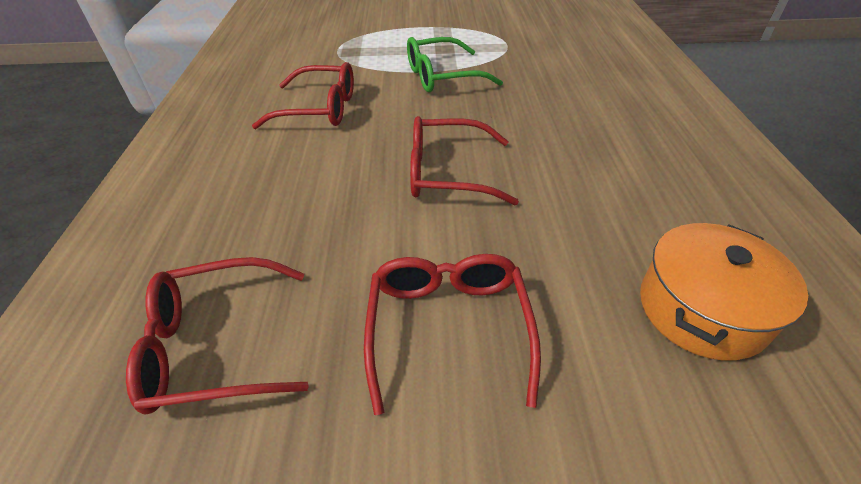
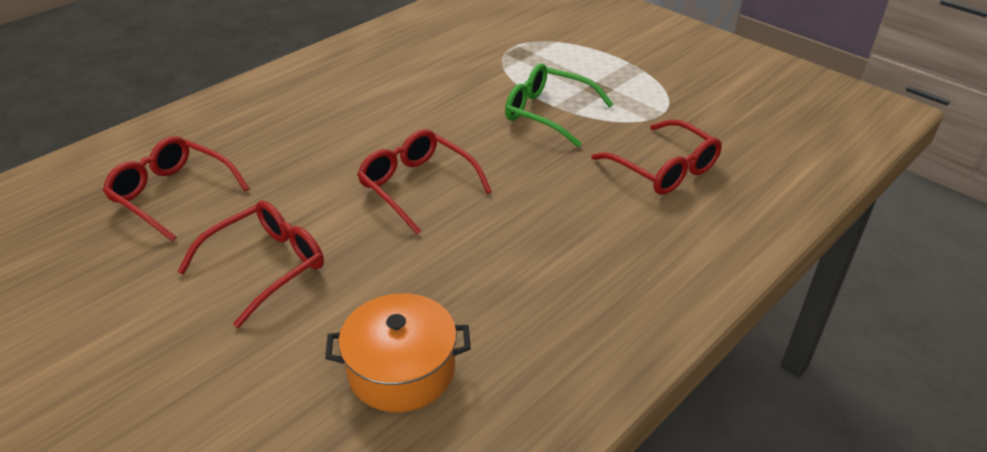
camera: 45 degrees right, 5 degrees down
(319, 109) = (420, 90): red glasses -> red glasses (663, 169)

